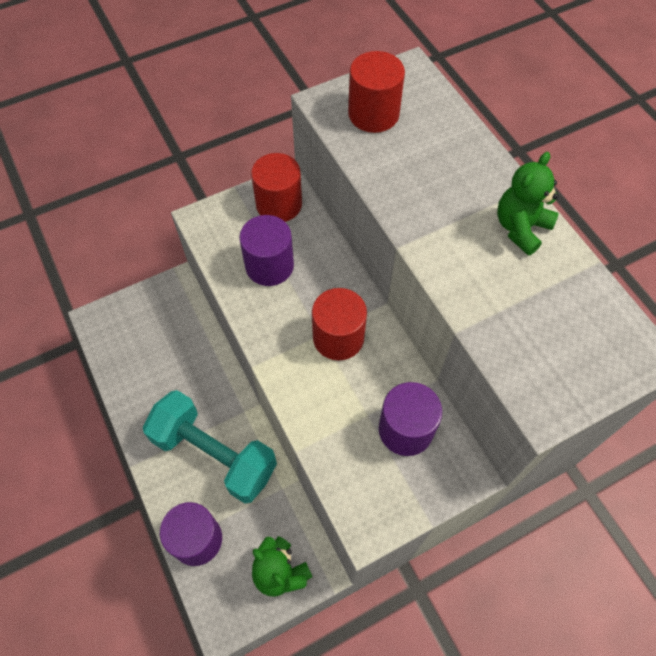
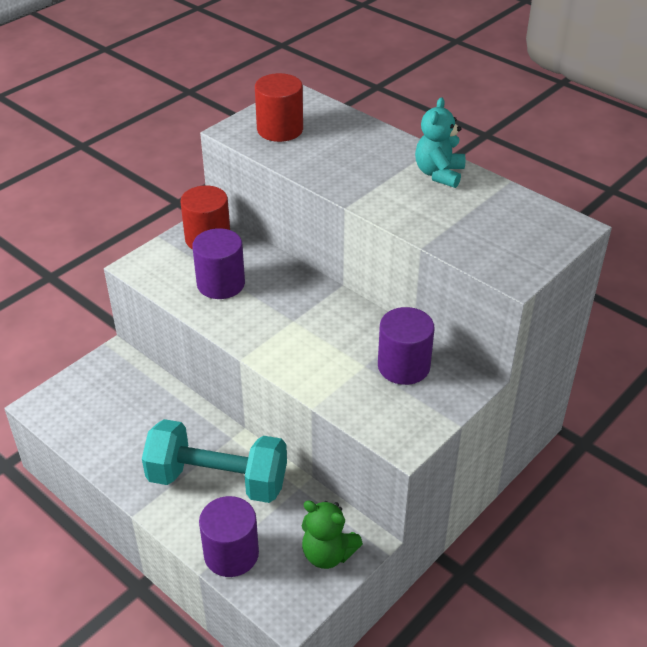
camera: 20 degrees left, 20 degrees down
(338, 337) = (311, 318): red cylinder -> none
(520, 228) = (439, 174): green teddy bear -> turquoise teddy bear

